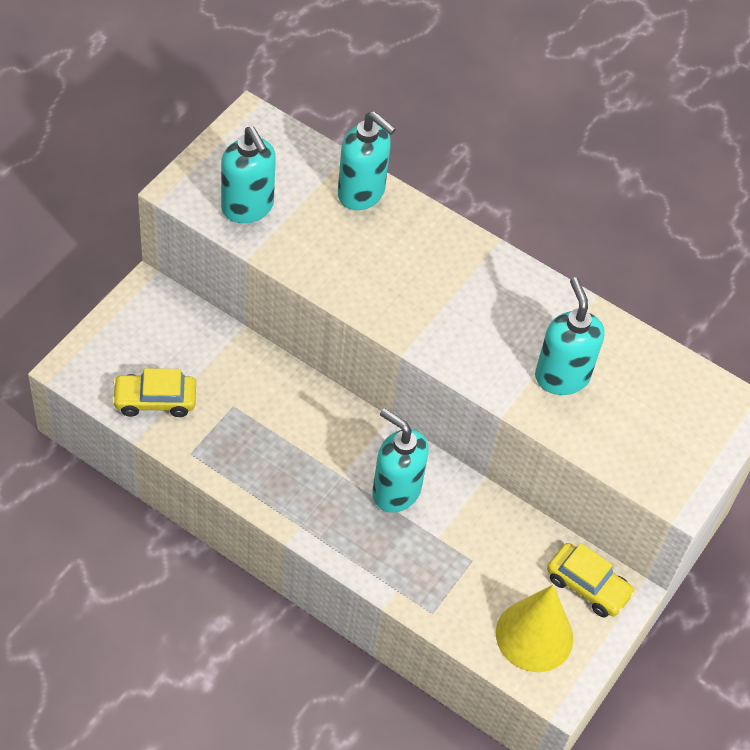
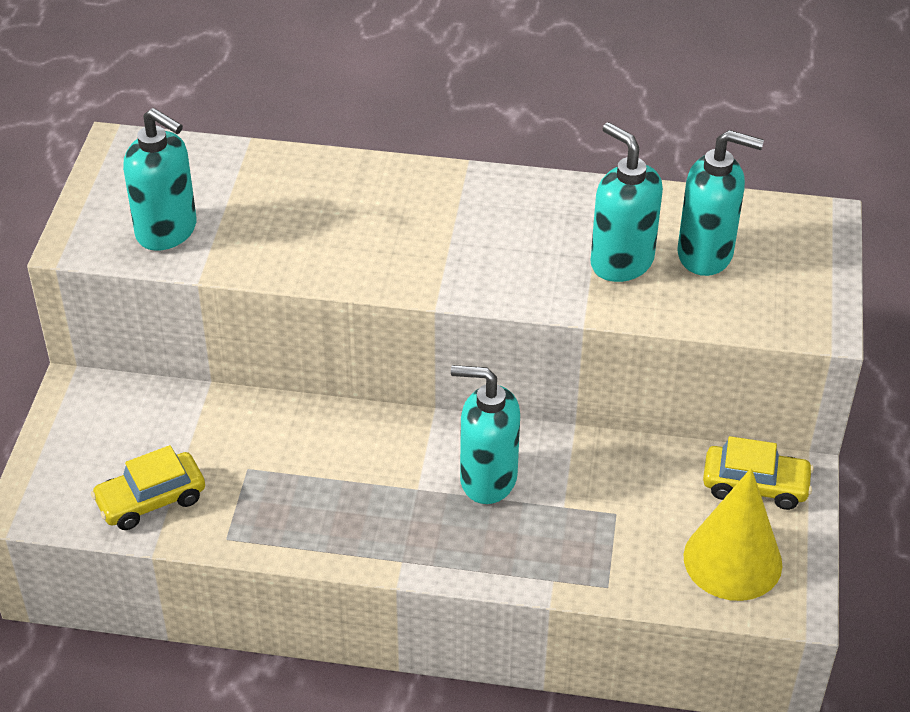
camera: 20 degrees left, 10 degrees down
(361, 193) = (288, 172): turquoise soap dispenser -> turquoise soap dispenser (706, 254)

